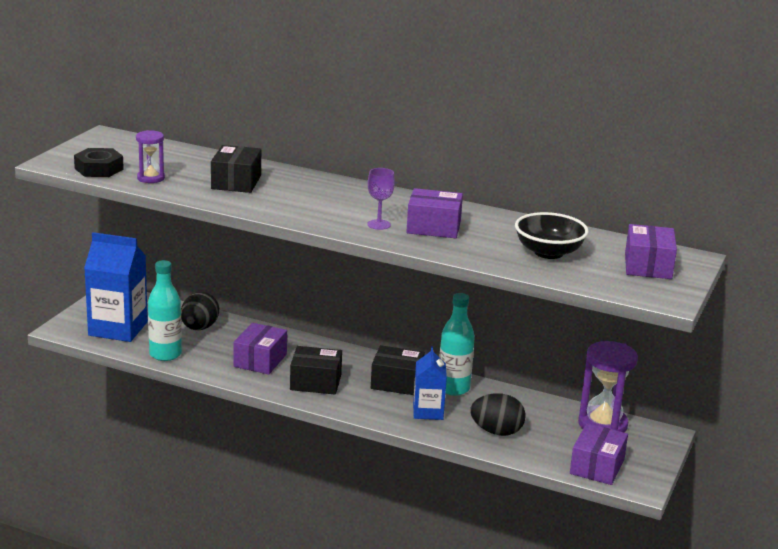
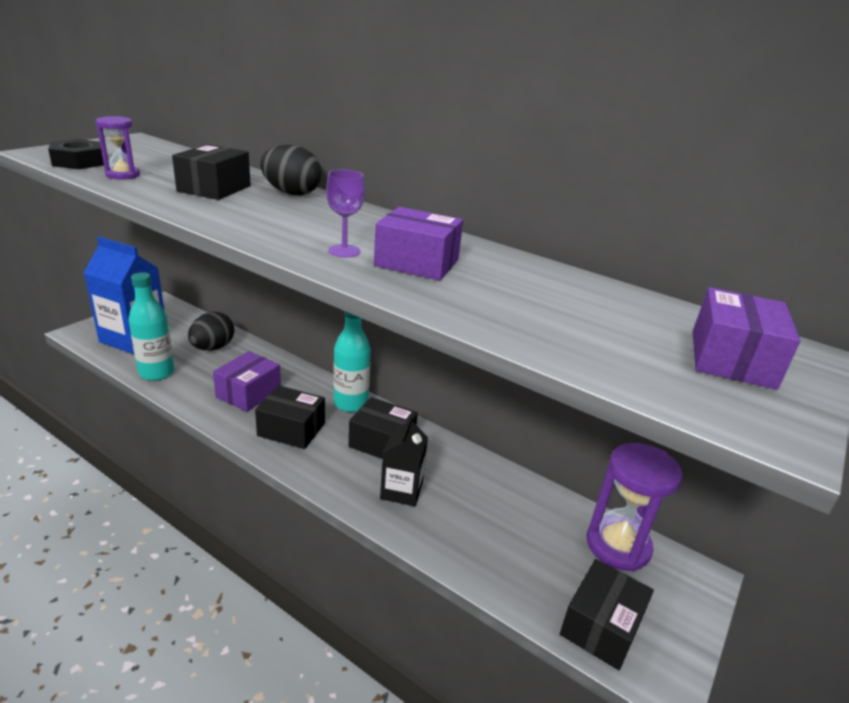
camera: 10 degrees right, 5 degrees up
(428, 411) = (401, 490): blue carton -> black carton
(453, 388) = (444, 460): turquoise bottle -> turquoise bottle (350, 403)
(496, 432) = (476, 537): black egg -> black egg (291, 193)
(548, 252) = (571, 317): black bowl -> none
(597, 467) = (601, 626): purple box -> black box

